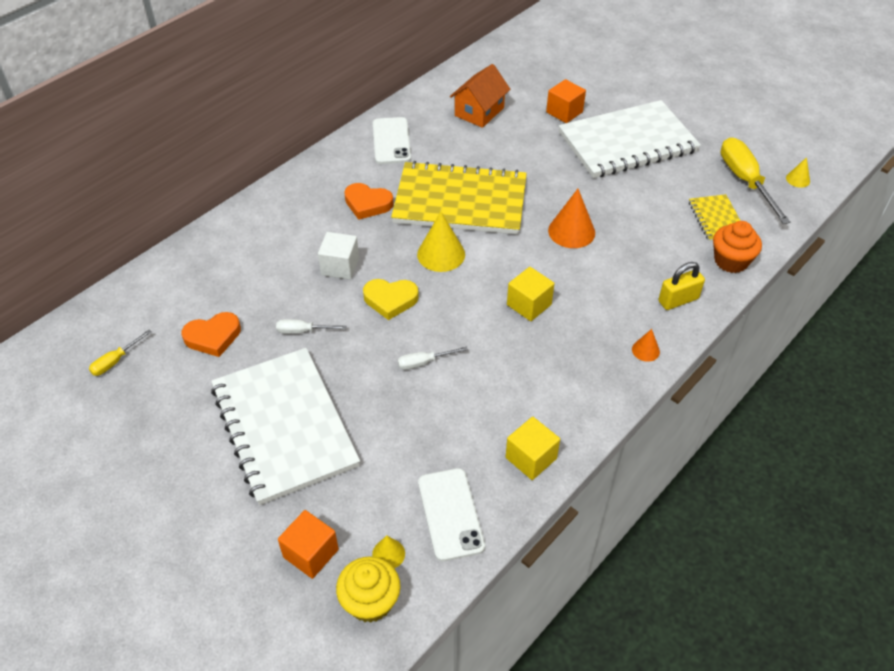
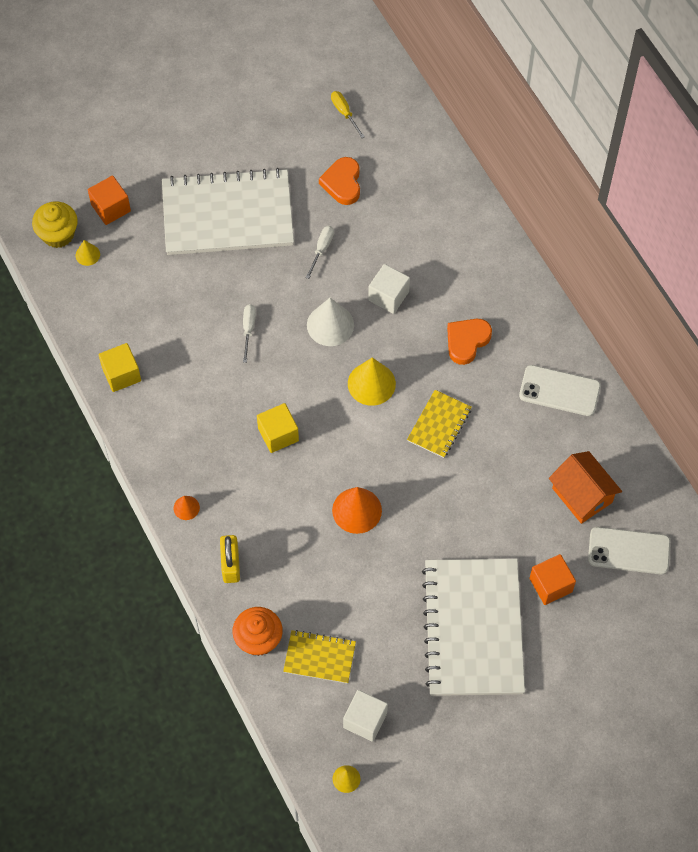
camera: 110 degrees right, 15 degrees up
(390, 300) = (330, 325): yellow heart -> white cone
(451, 514) = (100, 303): white phone -> white phone (629, 551)
(460, 201) = (439, 425): yellow notebook -> yellow notebook, size x0.47
(745, 181) = (365, 720): yellow screwdriver -> white cube

